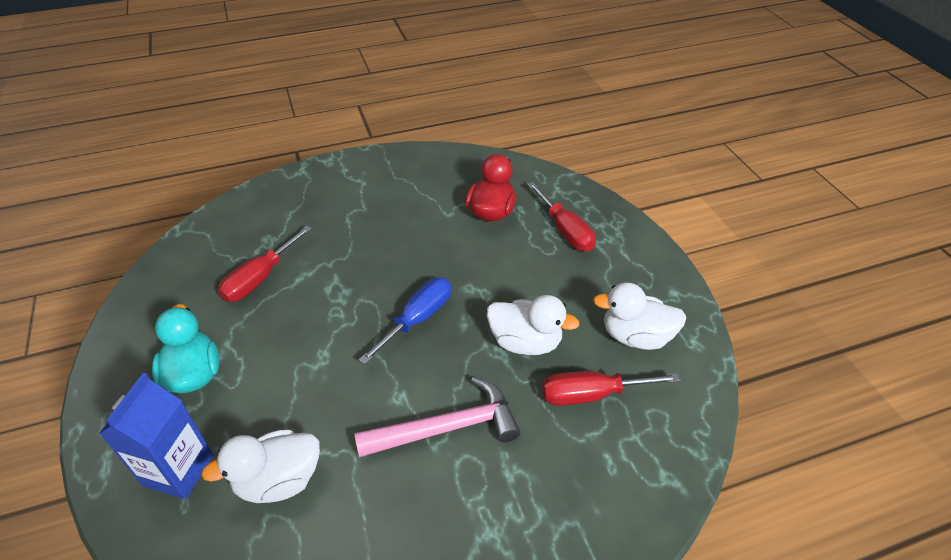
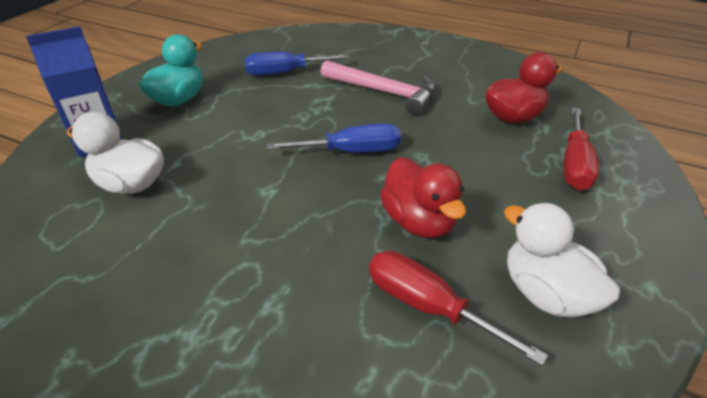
camera: 45 degrees right, 5 degrees down
(260, 278) = (285, 73): red screwdriver -> blue screwdriver
(446, 428) = (270, 234): pink hammer -> pink hammer (383, 92)
(525, 342) = (419, 222): white duck -> red duck

